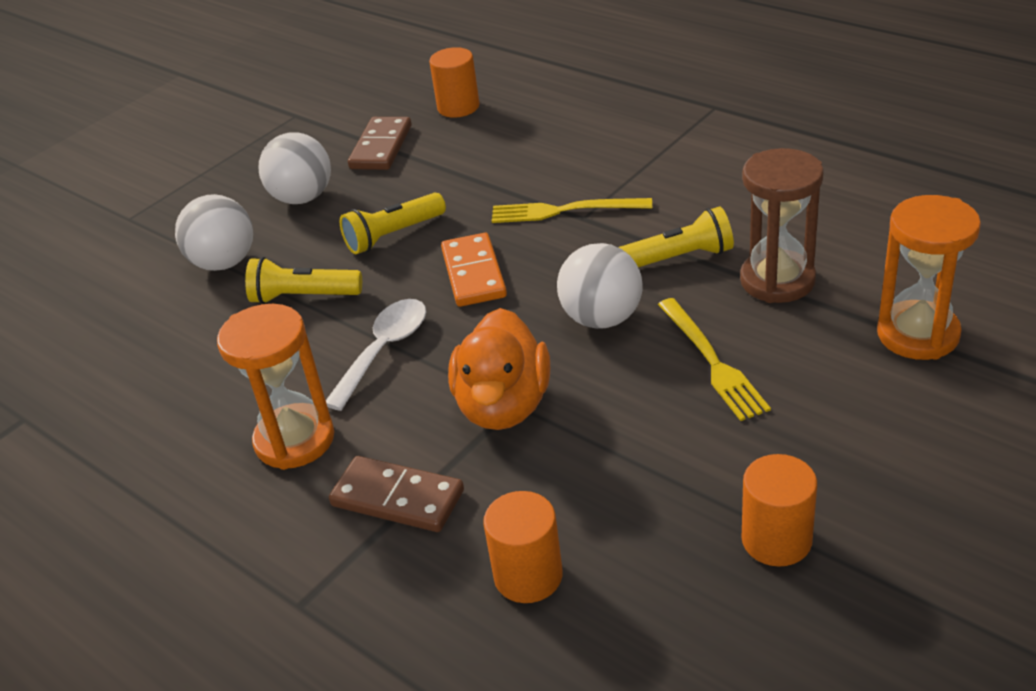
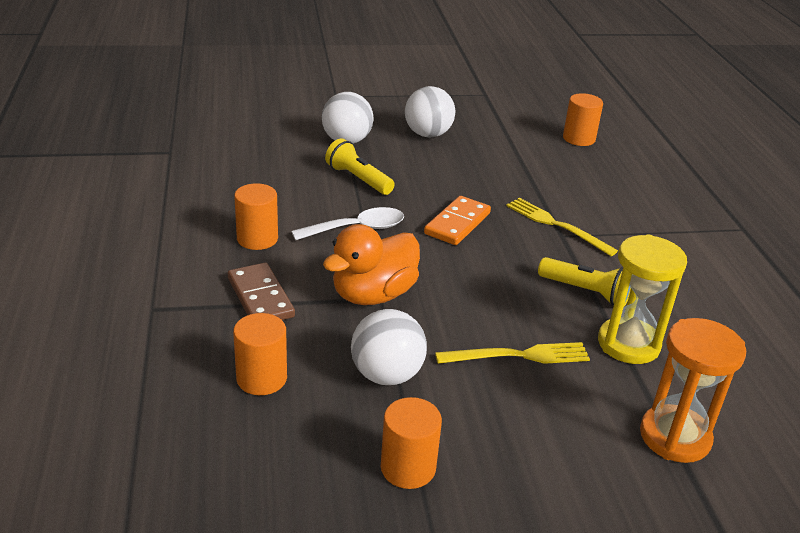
camera: 35 degrees right, 5 degrees down
(295, 440) = (257, 239): orange hourglass -> orange cylinder
(381, 147) = (505, 134): brown domino -> none
(393, 236) = (444, 179): yellow flashlight -> none
(602, 318) = (491, 291): white ball -> white ball (387, 375)
(712, 361) = (518, 356): yellow fork -> yellow fork turned 120 degrees counterclockwise
(777, 280) = (628, 344): brown hourglass -> yellow hourglass

